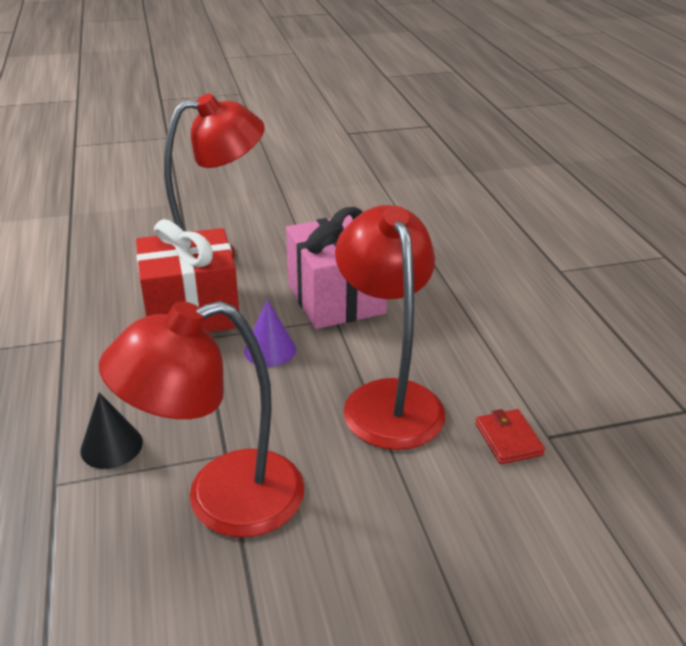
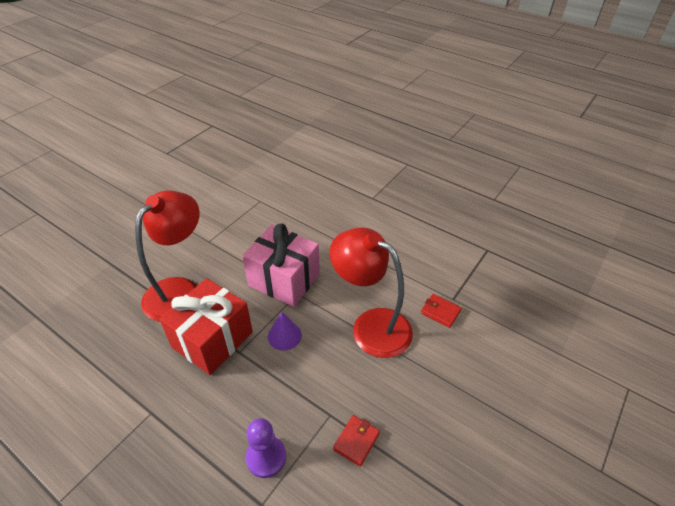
camera: 40 degrees left, 10 degrees up
(111, 446) = (266, 457): black cone -> purple pawn
(221, 500) = (356, 441): red lamp -> red wallet

